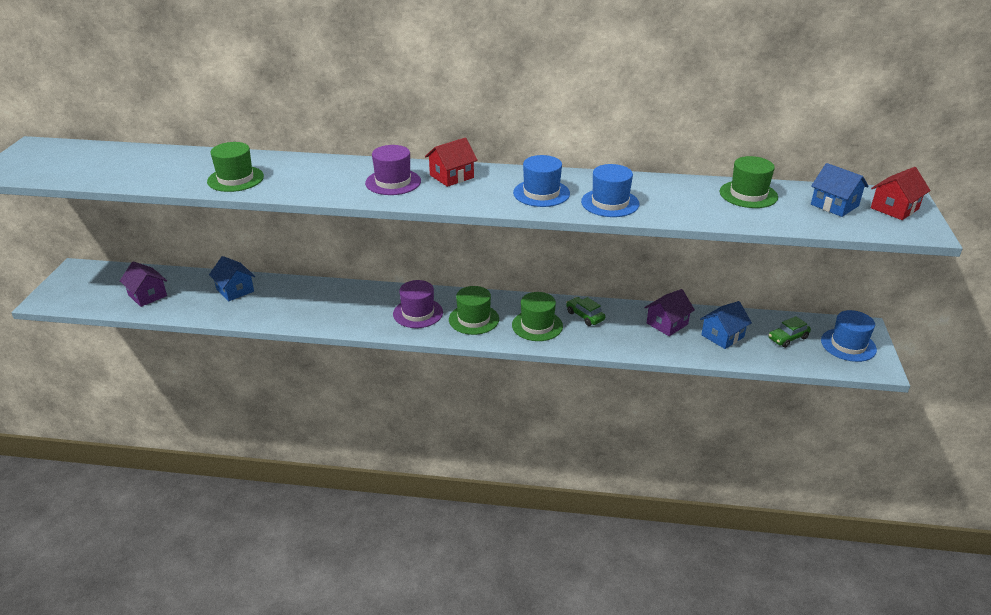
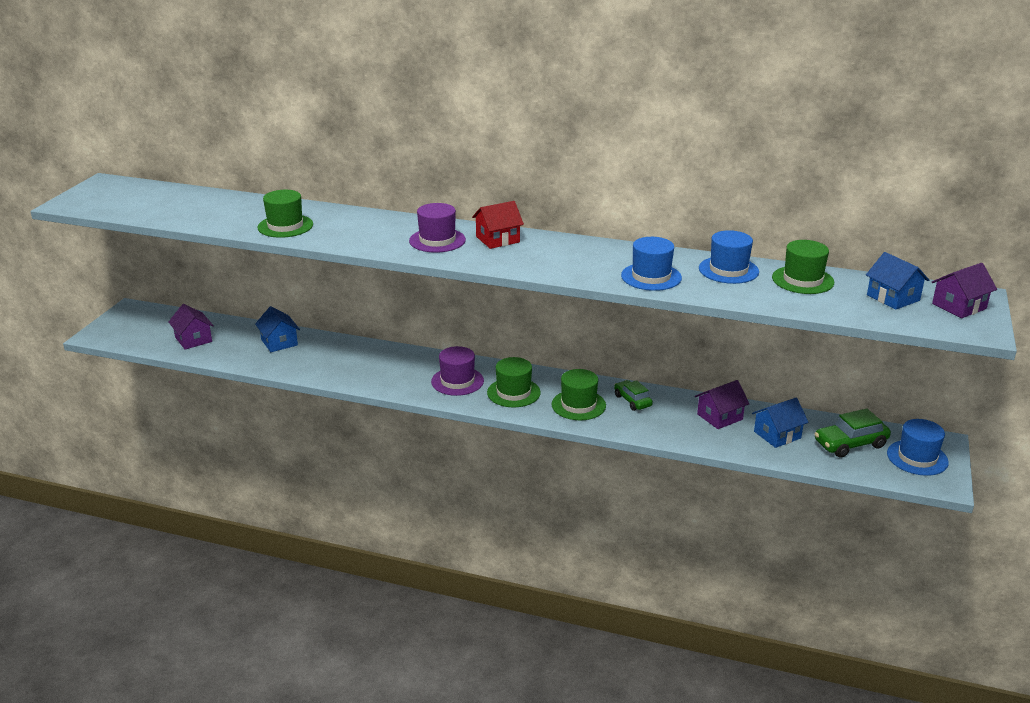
camera: 10 degrees right, 5 degrees down
(541, 193) = (583, 262): blue hat -> blue hat (728, 270)
(788, 338) = (850, 444): green car -> green car, size x1.52
(894, 208) = (959, 306): red house -> purple house

